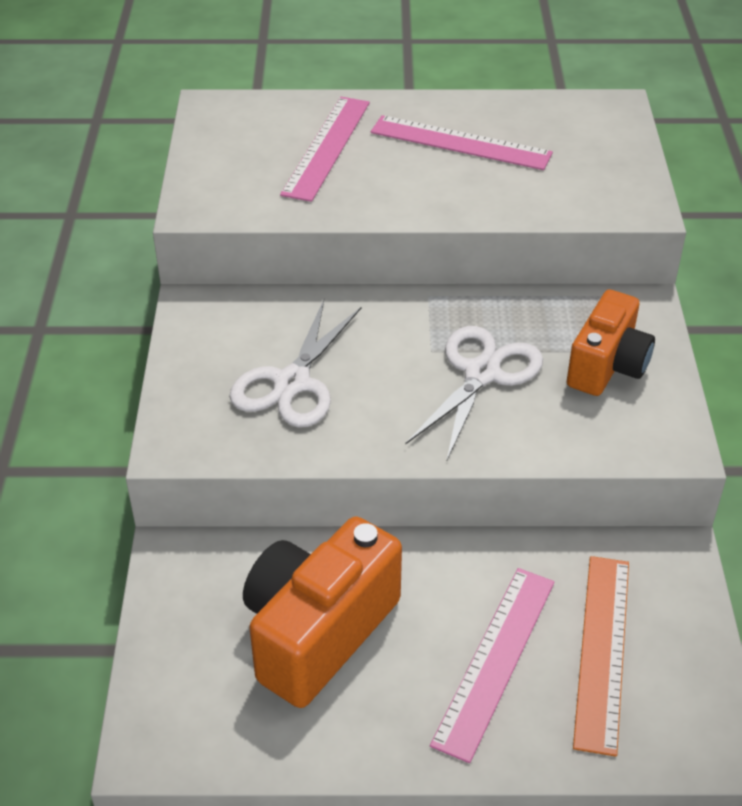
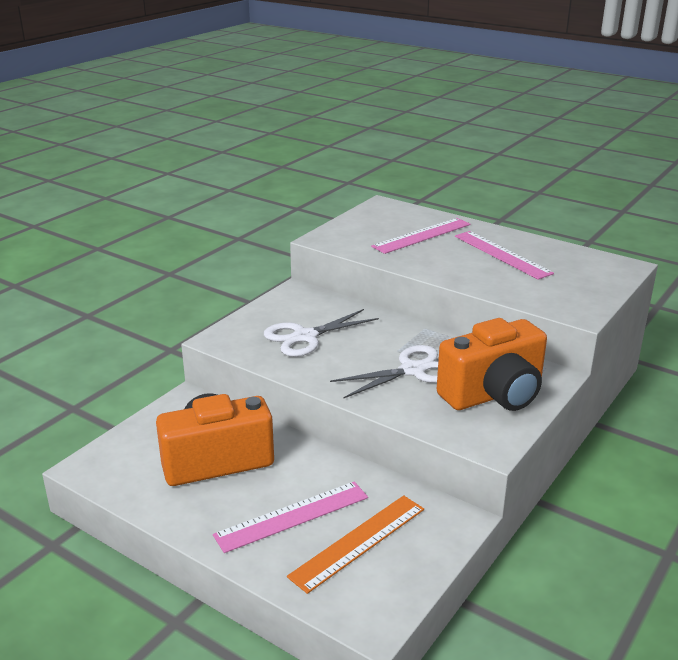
camera: 35 degrees right, 15 degrees down
(607, 366) = (494, 395): orange camera -> orange camera, size x1.52

